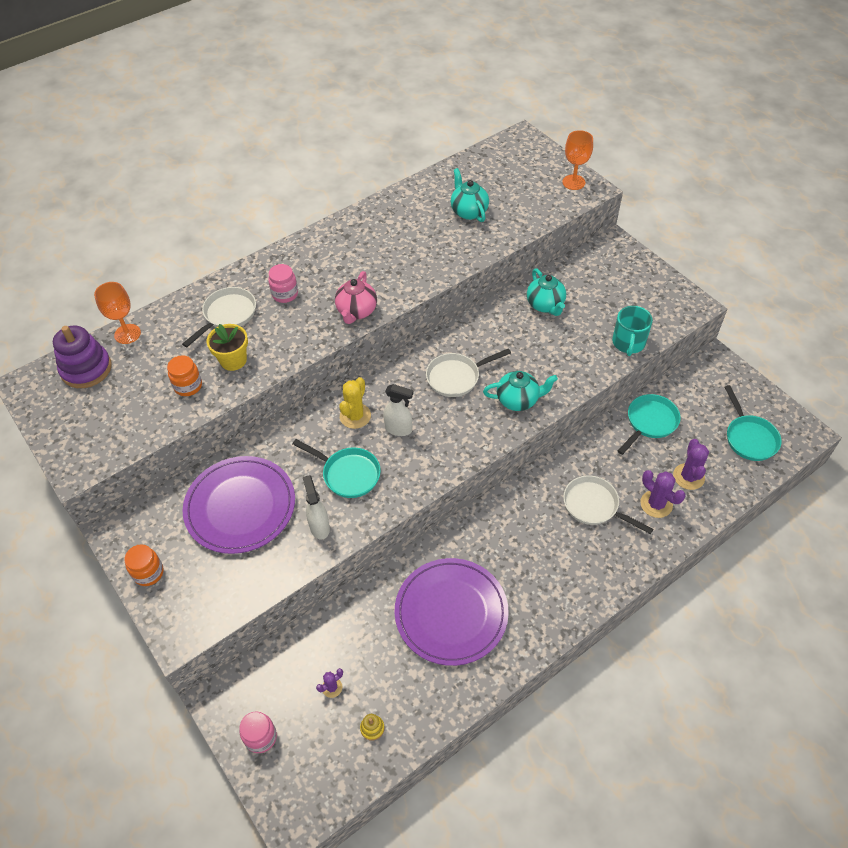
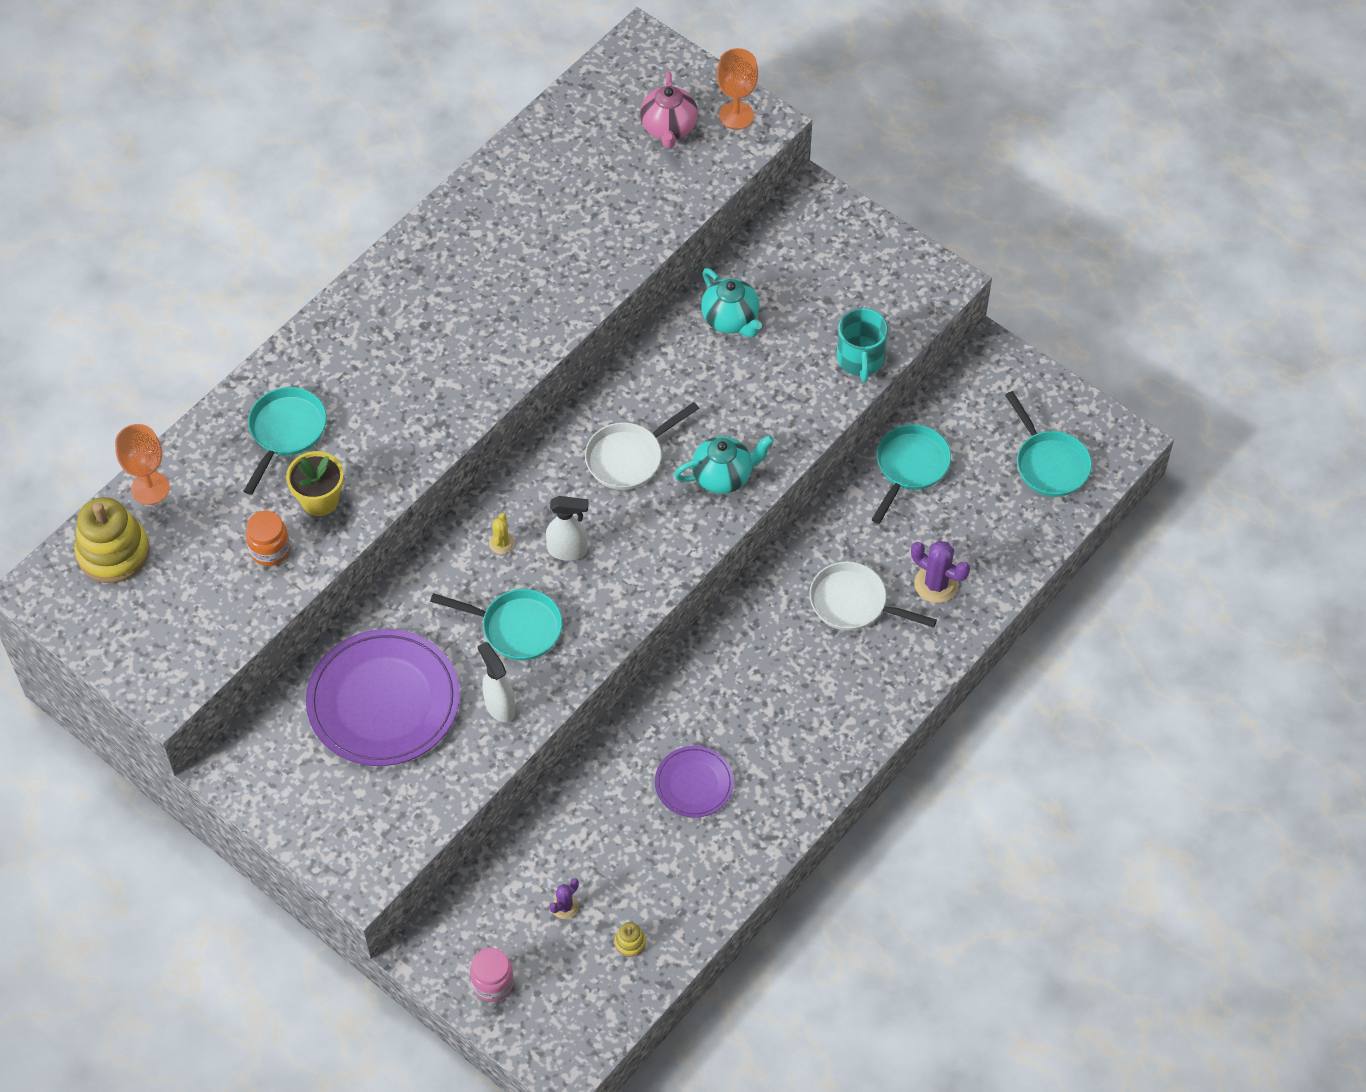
camera: 15 degrees left, 5 degrees up
(86, 369) = (113, 552): purple stacking toy -> yellow stacking toy
(148, 573) = (292, 812): orange jar -> none
(227, 315) = (286, 432): white pan -> turquoise pan
(285, 294) = (358, 383): pink jar -> none
(355, 416) = (501, 543): yellow cactus -> yellow cactus, size x0.57
(356, 311) = (471, 392): pink teapot -> pink teapot (669, 128)
(451, 613) = (694, 783): purple plate -> purple plate, size x0.52
(468, 211) = (590, 195): turquoise teapot -> none
(688, 477) = (974, 536): purple cactus -> none

